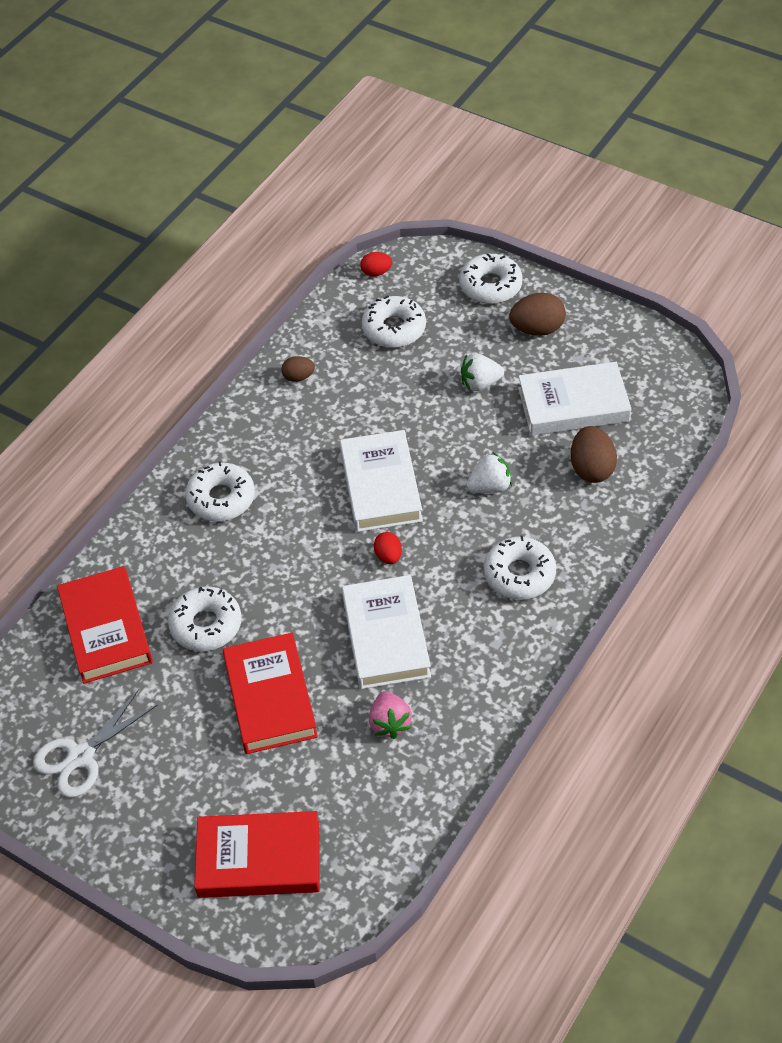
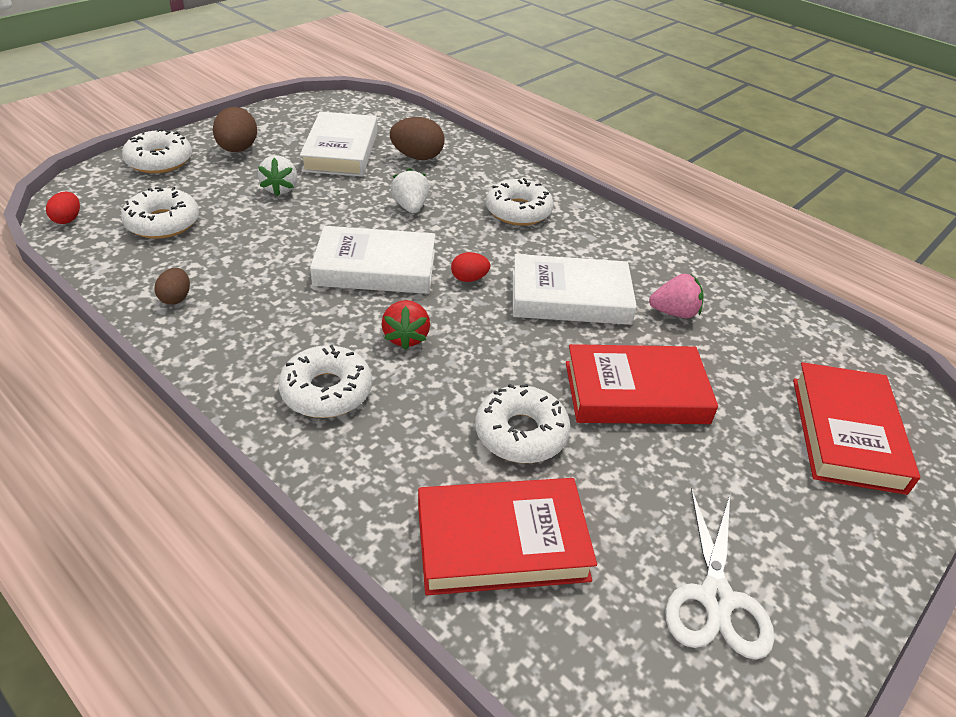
camera: 85 degrees left, 10 degrees down
(80, 757) = (716, 599): white scissors -> white scissors turned 45 degrees clockwise
(294, 530) = (406, 337): none -> red strawberry

